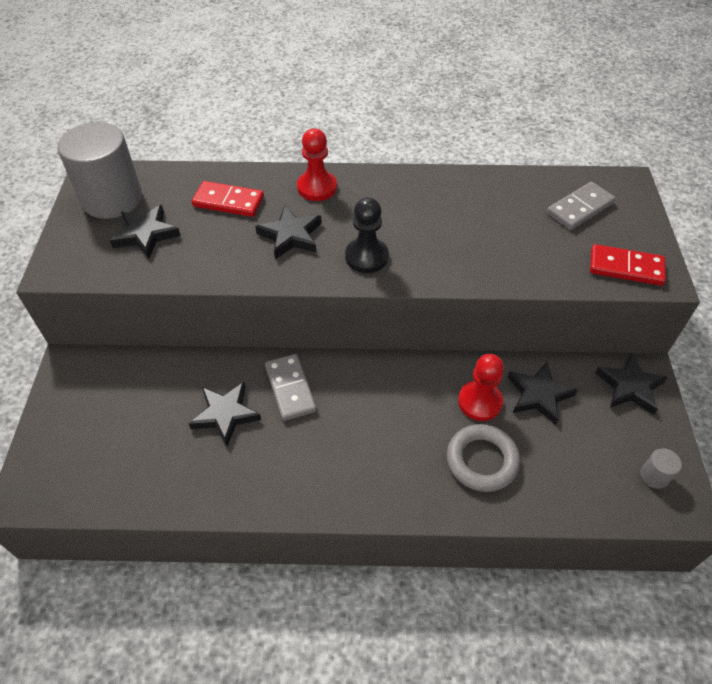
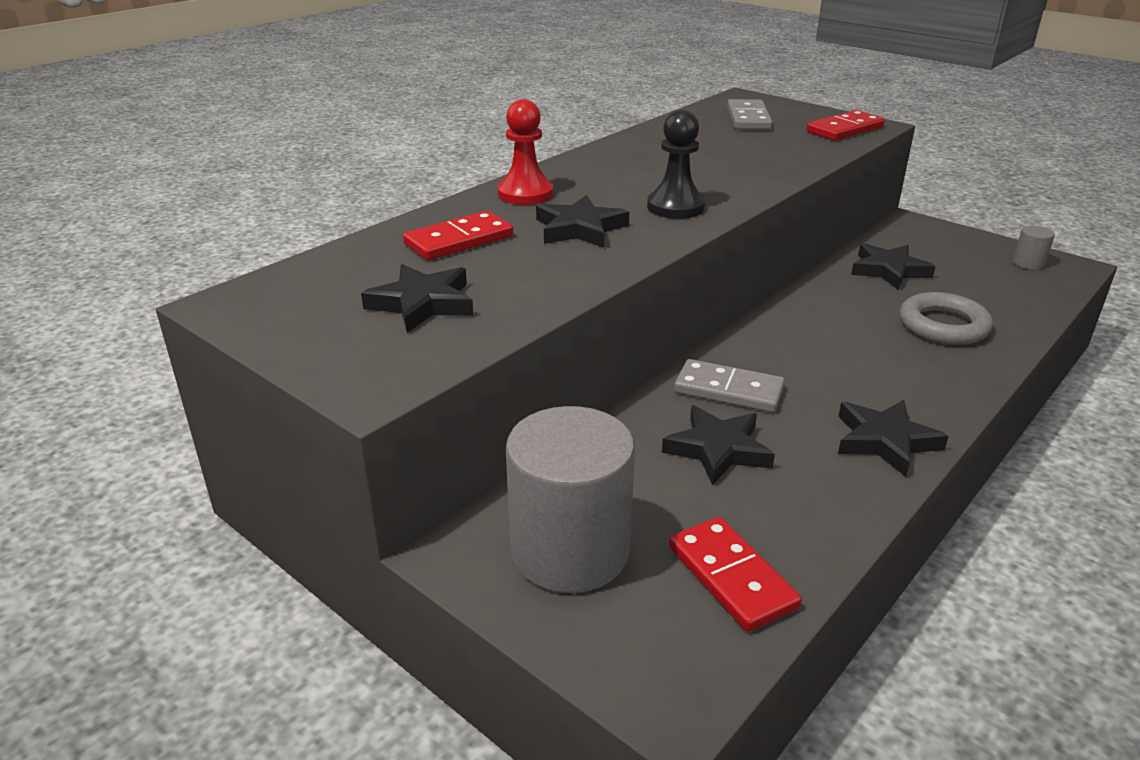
camera: 50 degrees left, 20 degrees down
(112, 199) = (306, 304): grey cylinder -> grey cylinder (570, 551)
(121, 475) = (732, 577): none -> red domino
(480, 402) = (867, 298): red pawn -> none
(630, 387) = (920, 233): black star -> black star (885, 441)

